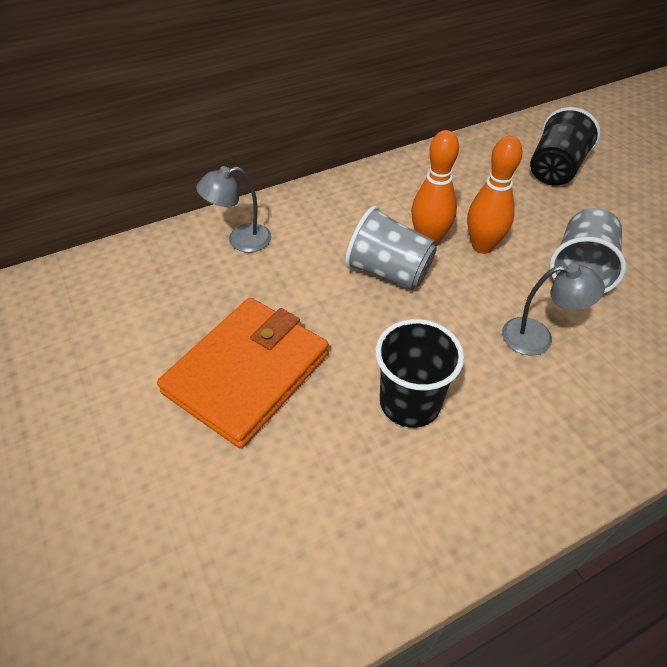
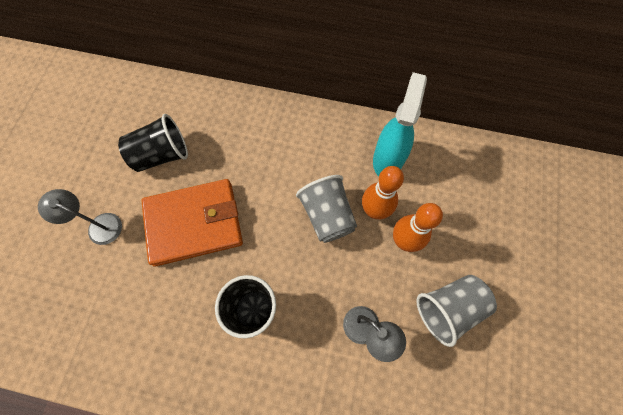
camera: 40 degrees right, 20 degrees up
(240, 240) = (267, 129): grey lamp -> grey lamp (99, 226)
(393, 195) = (388, 159): none -> turquoise spray bottle
(554, 170) = (525, 217): black cup -> black cup (162, 155)

